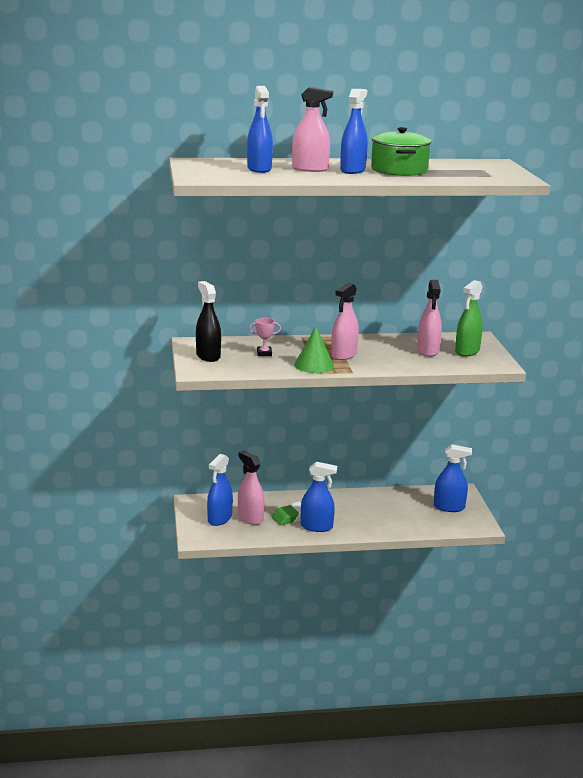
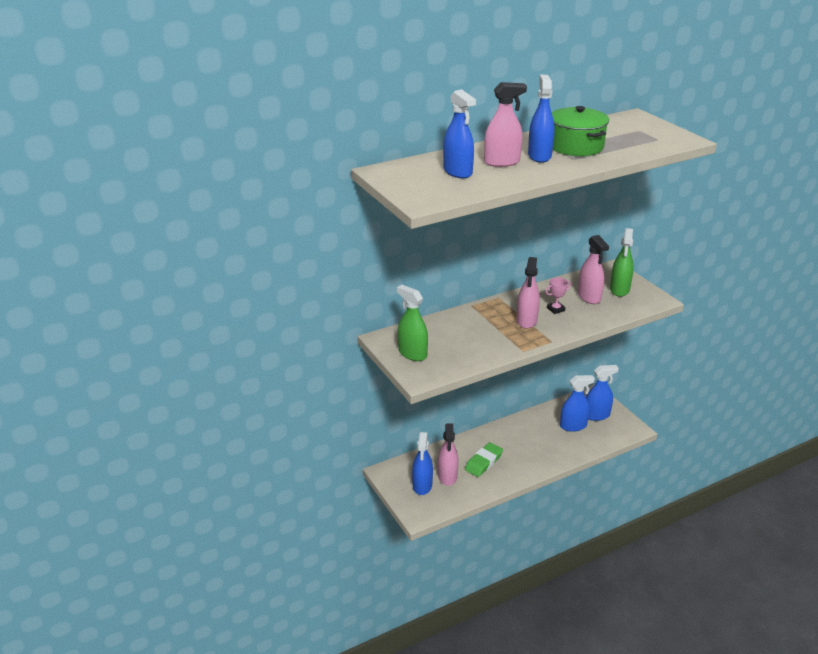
camera: 20 degrees left, 10 degrees up
(208, 356) = (412, 353): black spray bottle -> green spray bottle
(250, 518) = (447, 476): pink spray bottle -> pink spray bottle turned 120 degrees counterclockwise
(264, 353) = (458, 337): pink trophy -> pink trophy (555, 309)
(314, 365) = (513, 341): green cone -> none
(316, 527) = (508, 469): blue spray bottle -> blue spray bottle (573, 426)

